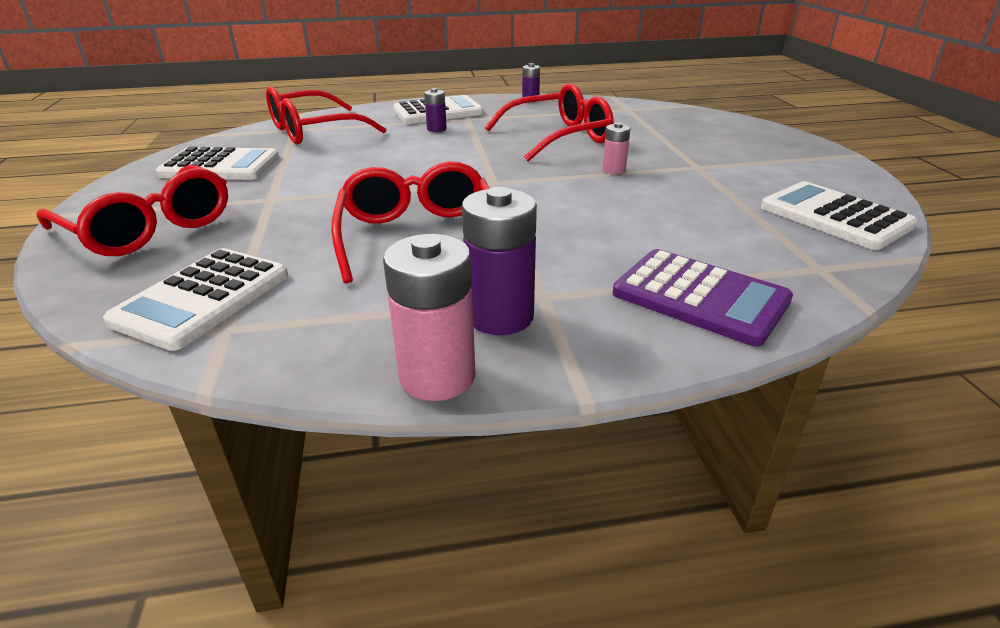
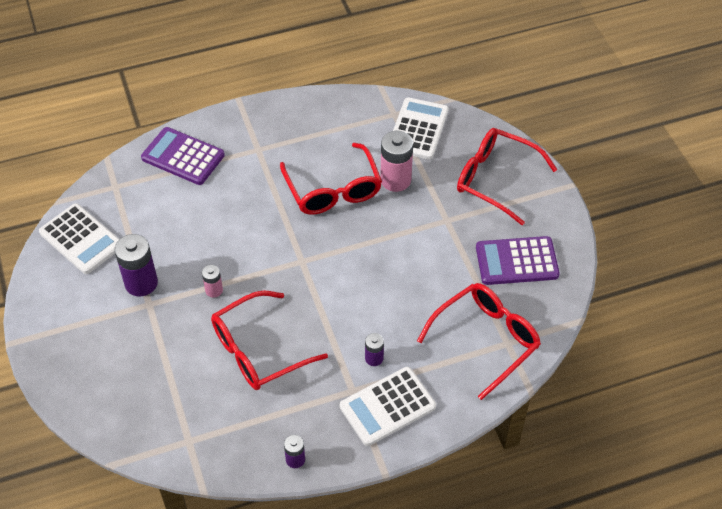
camera: 170 degrees right, 20 degrees up
(220, 166) = (516, 261): white calculator -> purple calculator
(437, 376) = (295, 101): pink battery -> pink battery (395, 180)
(500, 316) = (276, 134): purple battery -> purple battery (141, 283)

